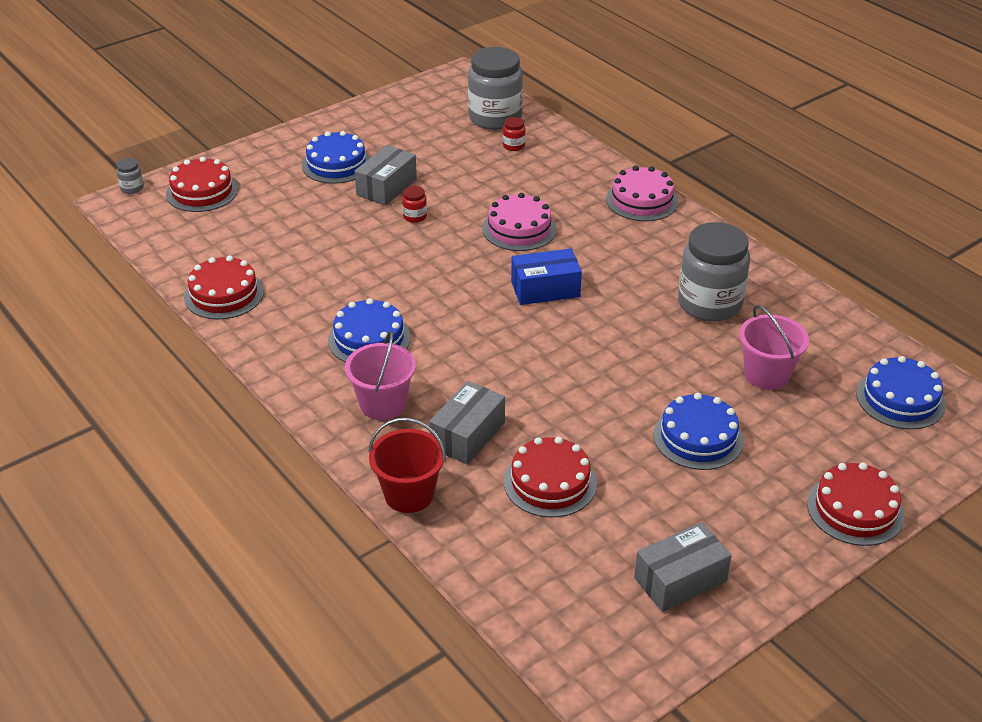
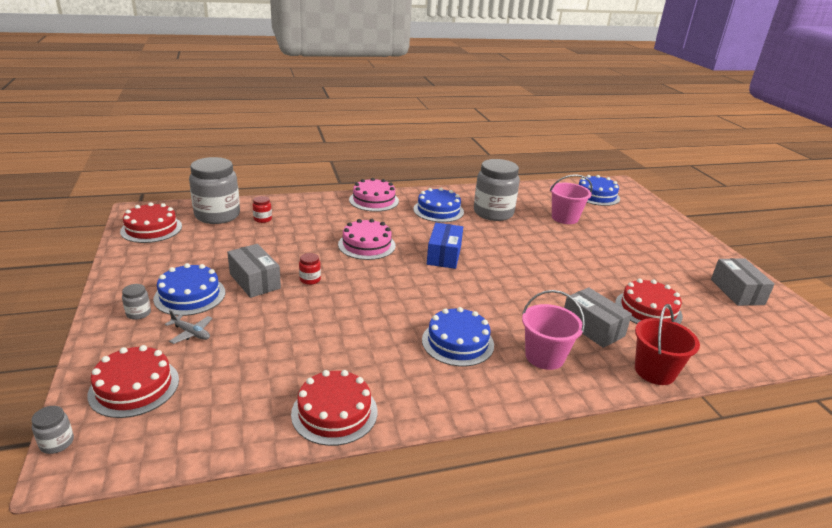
camera: 70 degrees left, 10 degrees down
(282, 187) = (191, 333): none -> grey plane
(292, 152) = (138, 313): none -> grey jar
(698, 437) = (614, 251): blue cake -> blue cake (438, 210)
(855, 509) = (679, 230): red cake -> red cake (151, 229)

